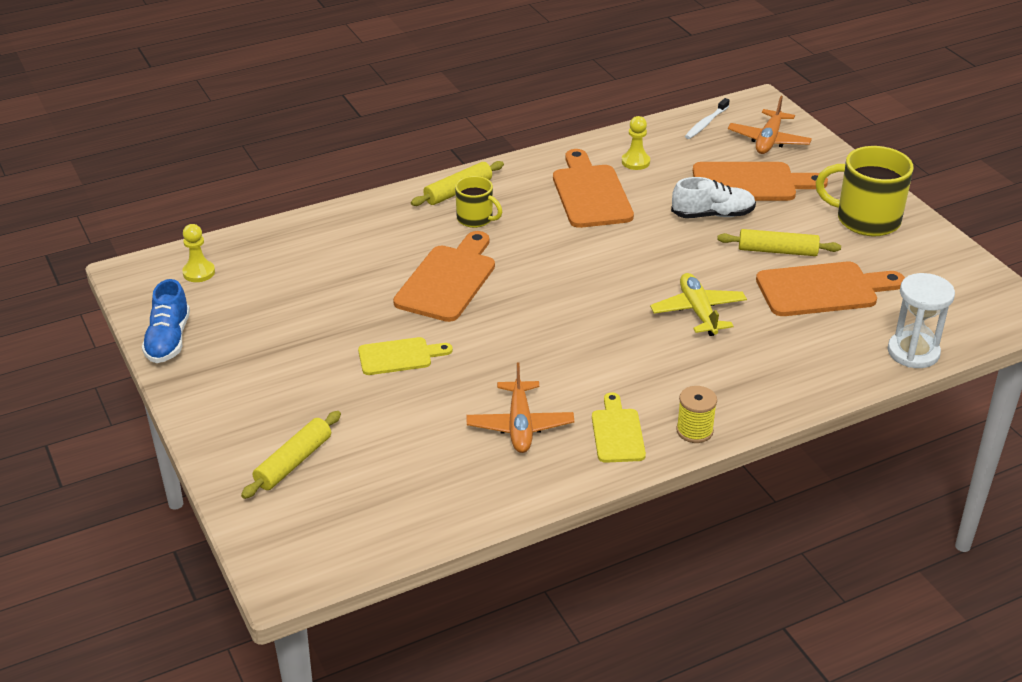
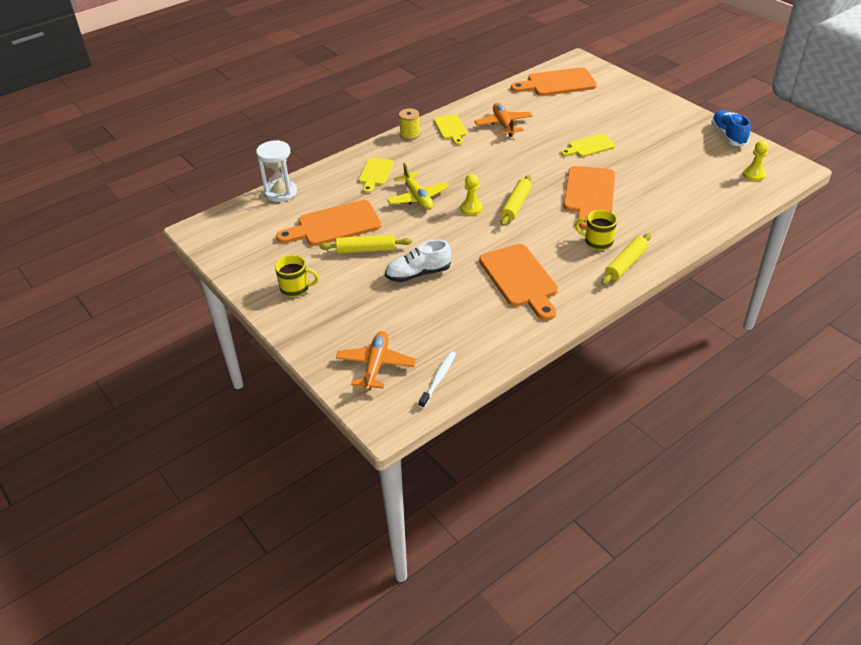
camera: 170 degrees right, 5 degrees up
(294, 462) = (607, 95): yellow rolling pin -> yellow rolling pin (516, 205)
(635, 162) = (493, 318): yellow pawn -> yellow pawn (471, 208)
(750, 183) = (390, 311): orange cutting board -> orange cutting board (557, 83)
(760, 362) = (375, 174): none -> yellow cutting board
(866, 220) = (295, 288): yellow mug -> yellow mug, size x0.57

